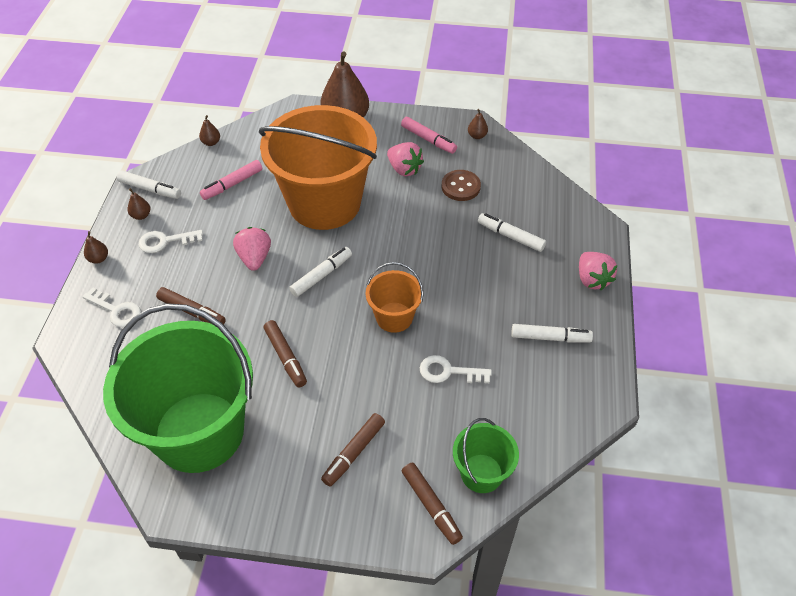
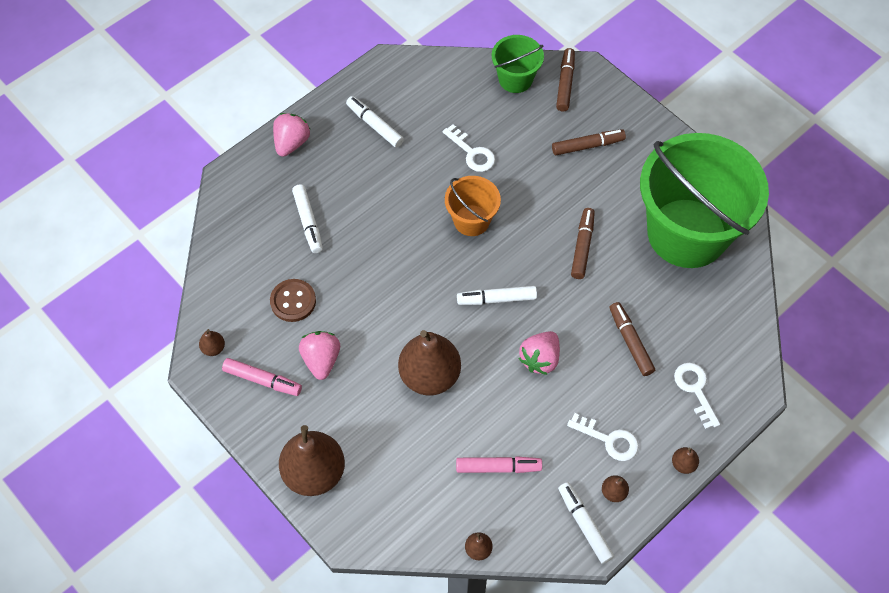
camera: 140 degrees left, 10 degrees up
(324, 203) = (429, 375): orange bucket -> brown pear
(428, 139) = (262, 380): pink marker -> pink marker turned 120 degrees clockwise

